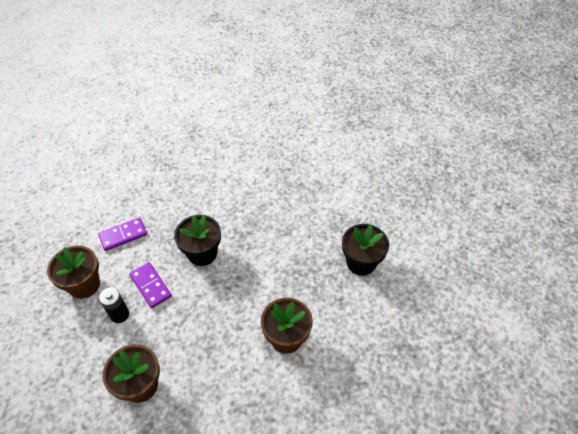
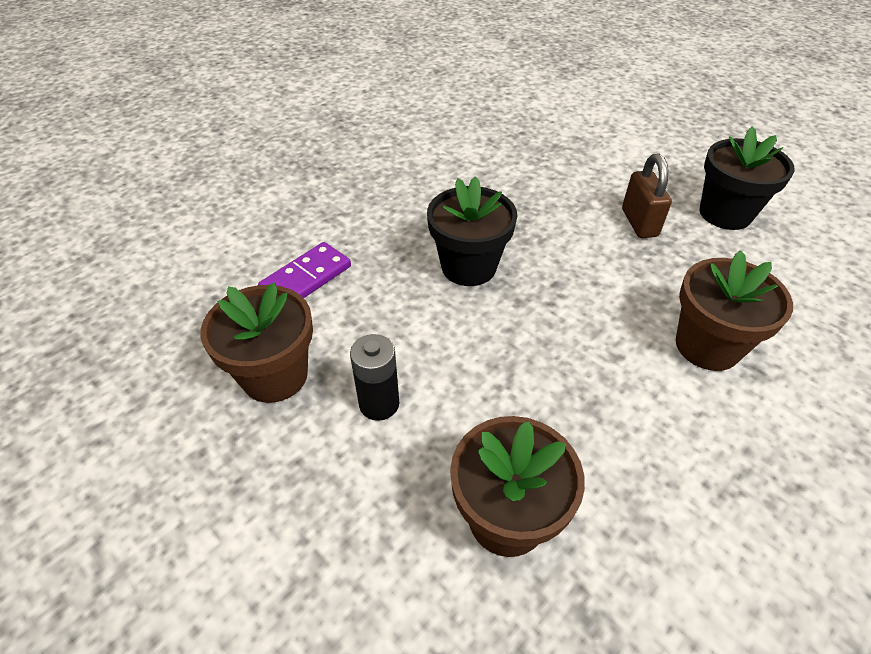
camera: 20 degrees left, 5 degrees down
(150, 286) = (409, 339): purple domino -> none
(308, 253) = (639, 223): none -> brown padlock

